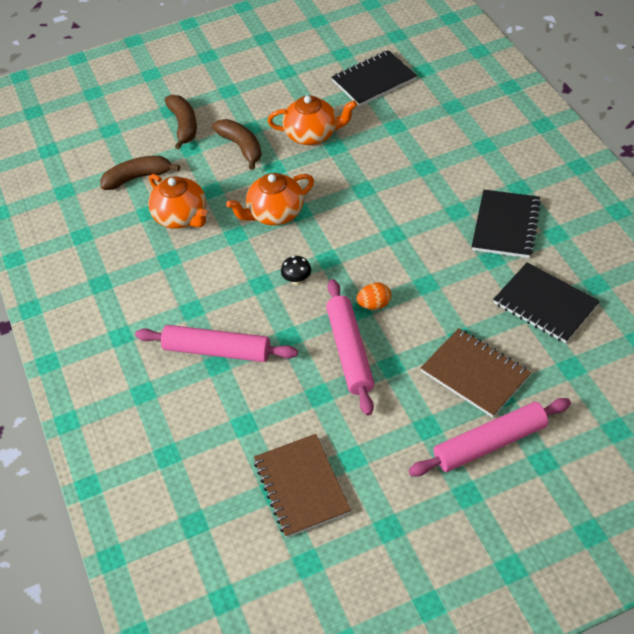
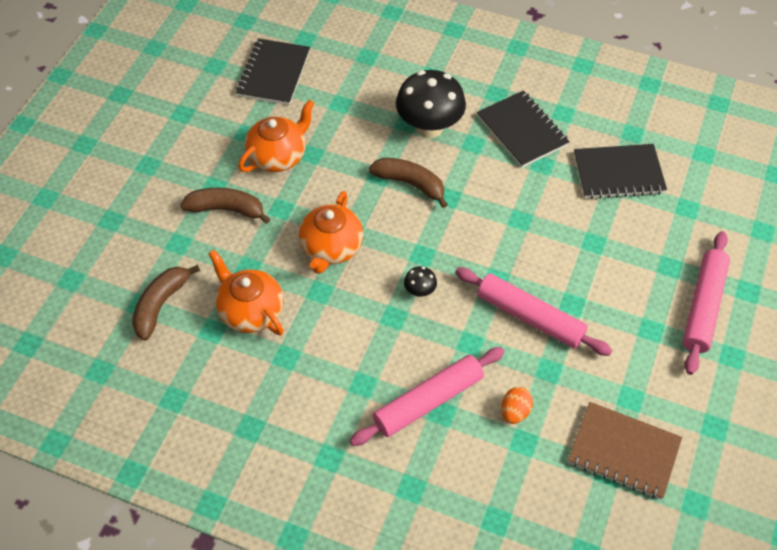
camera: 50 degrees left, 5 degrees up
(181, 217) = (250, 311): orange teapot -> orange teapot turned 135 degrees counterclockwise
(184, 125) = (145, 226): brown banana -> brown banana (410, 184)
(374, 304) = (503, 265): orange egg -> orange egg (515, 412)
(438, 180) = (429, 128): none -> black mushroom
(475, 374) = (634, 263): brown notebook -> none

